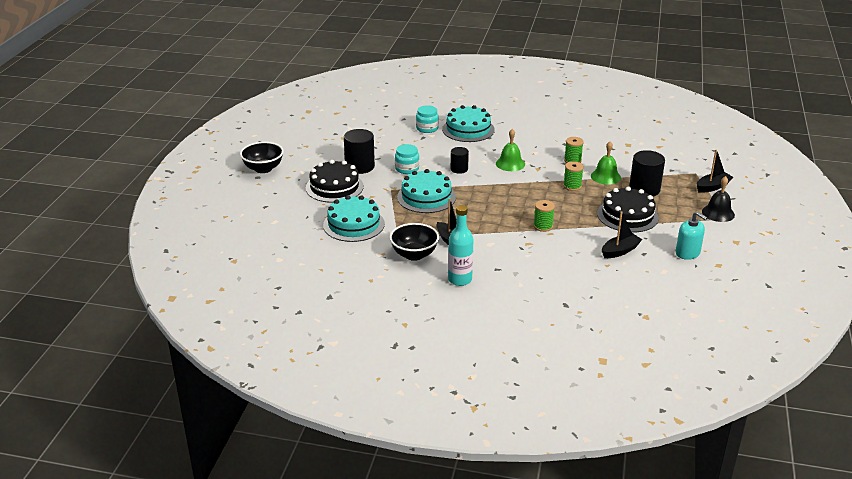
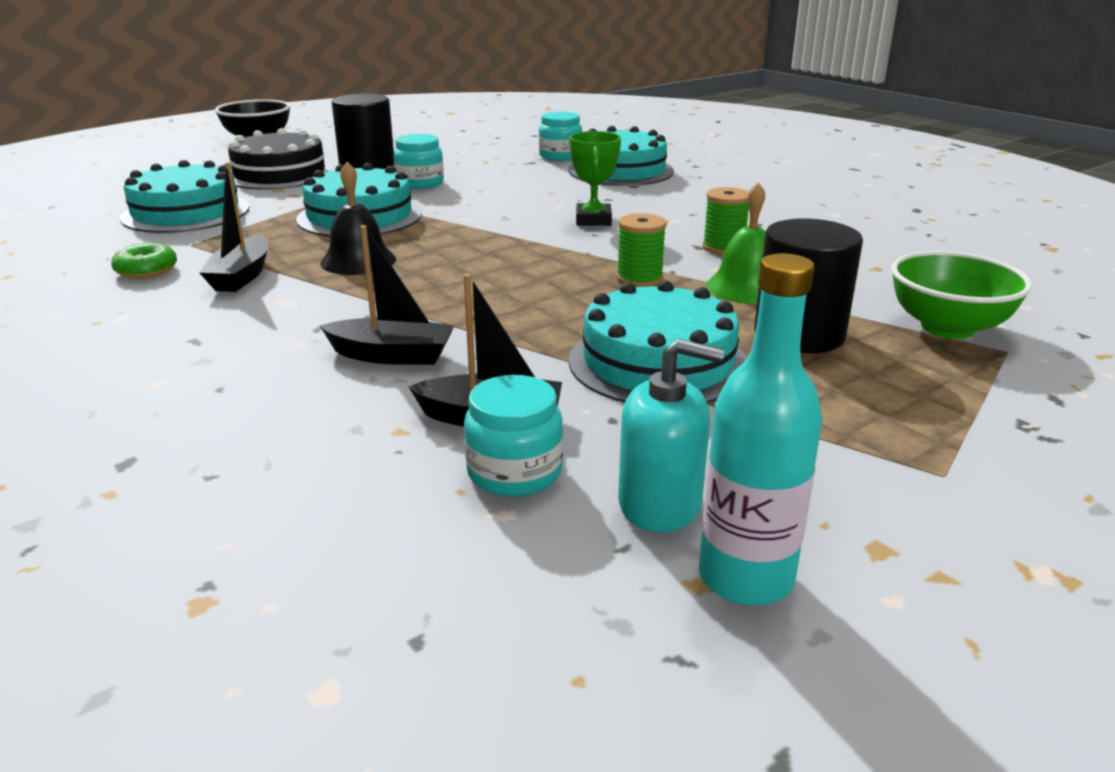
camera: 40 degrees right, 5 degrees down
(414, 254) = (146, 271): black bowl -> green donut
(459, 169) = (493, 203): black cylinder -> none
(460, 280) = (100, 329): turquoise bottle -> turquoise bottle (745, 578)
(510, 164) = (593, 220): green bell -> green trophy
(543, 226) = (438, 313): green spool -> none
(627, 215) = (658, 362): black cake -> turquoise cake
(649, 261) = (514, 472): none -> turquoise jar
(673, 170) = (947, 327): none -> green bowl
(687, 253) = (660, 504): turquoise soap dispenser -> turquoise soap dispenser turned 75 degrees counterclockwise
(712, 187) = (1015, 392): black boat -> black boat (392, 355)
(718, 213) = (937, 452): black bell -> black bell (358, 261)

